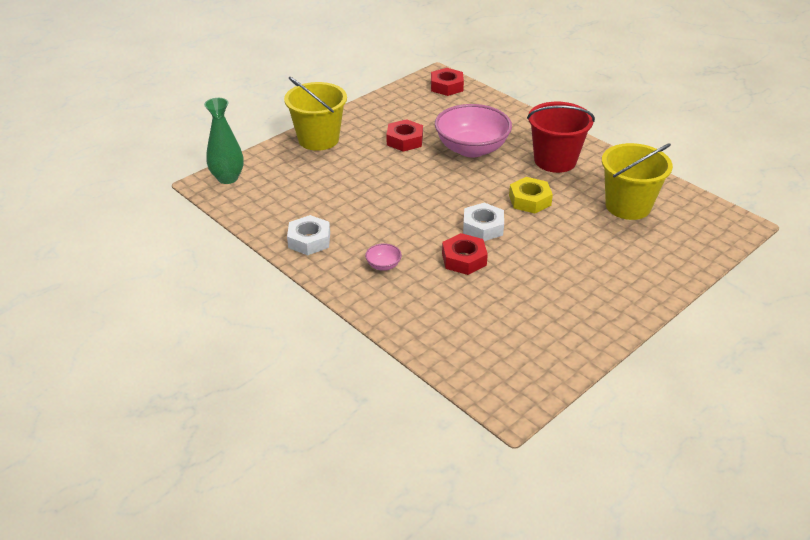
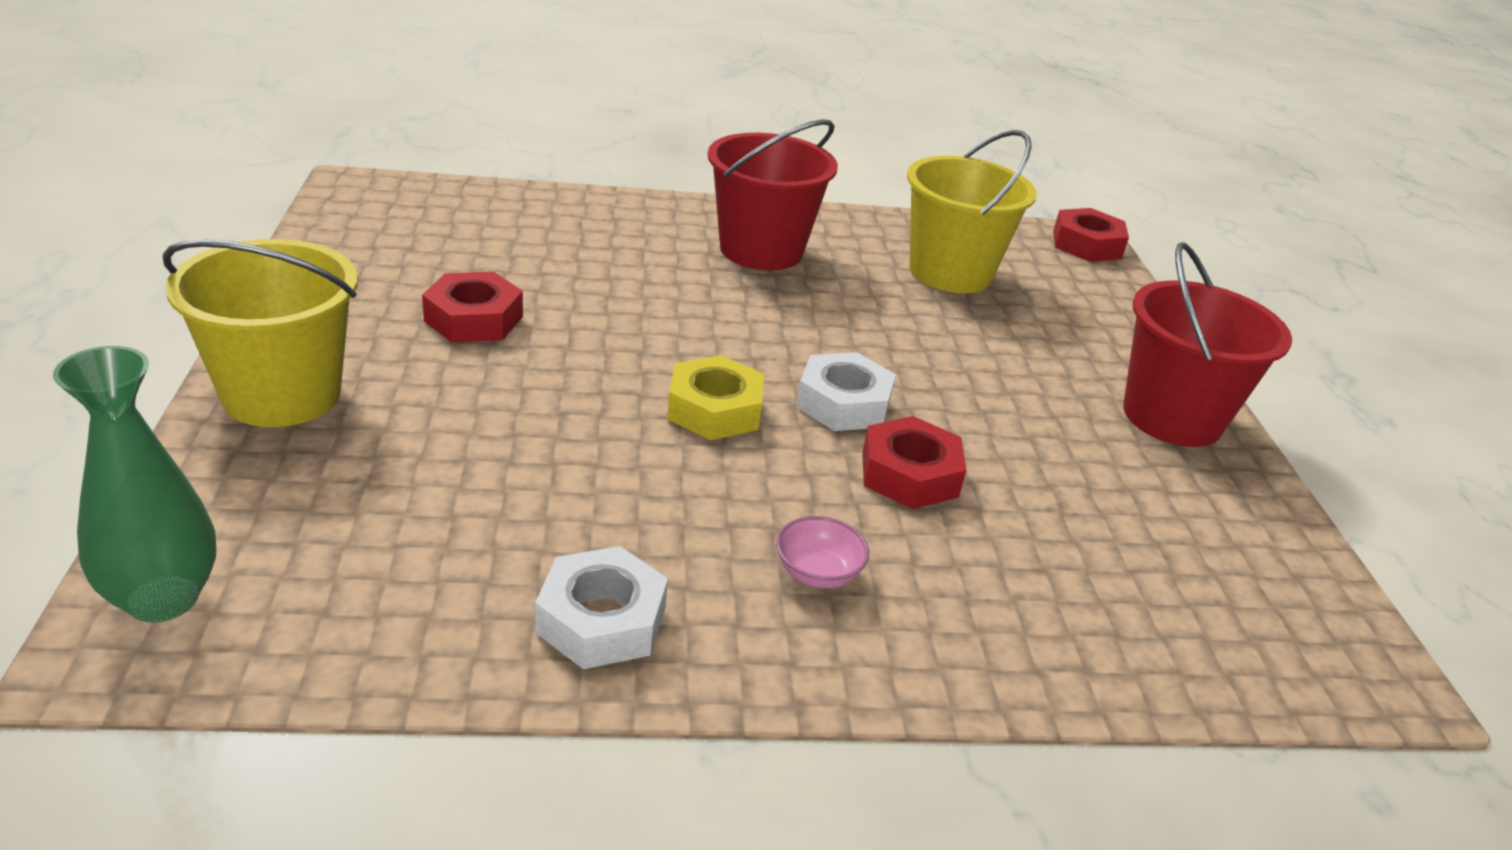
camera: 55 degrees left, 5 degrees down
(446, 86) = (403, 199): red nut -> red nut (1086, 245)
(471, 149) = (614, 284): pink bowl -> none
(530, 200) = (830, 325): yellow nut -> yellow nut (714, 409)
(614, 304) = (1172, 417): none -> red bucket

